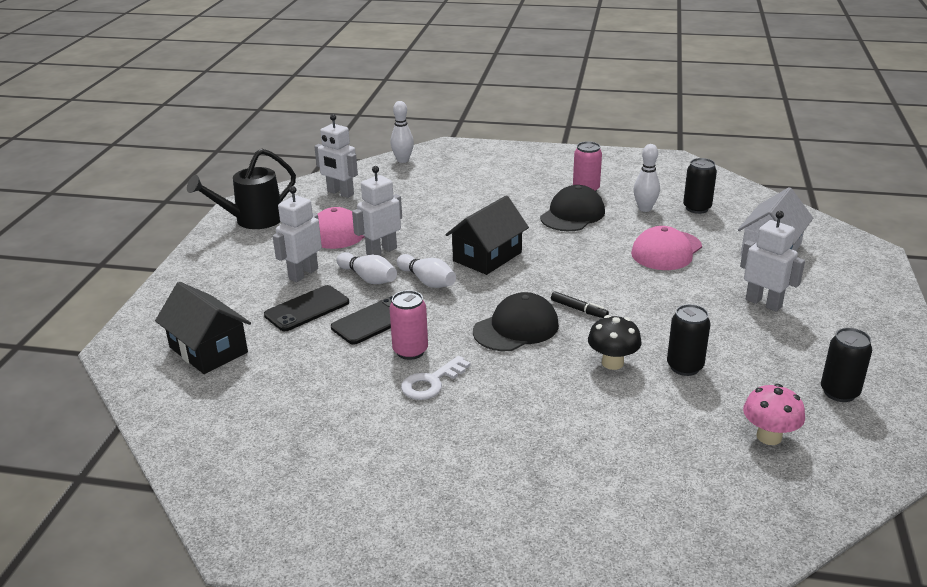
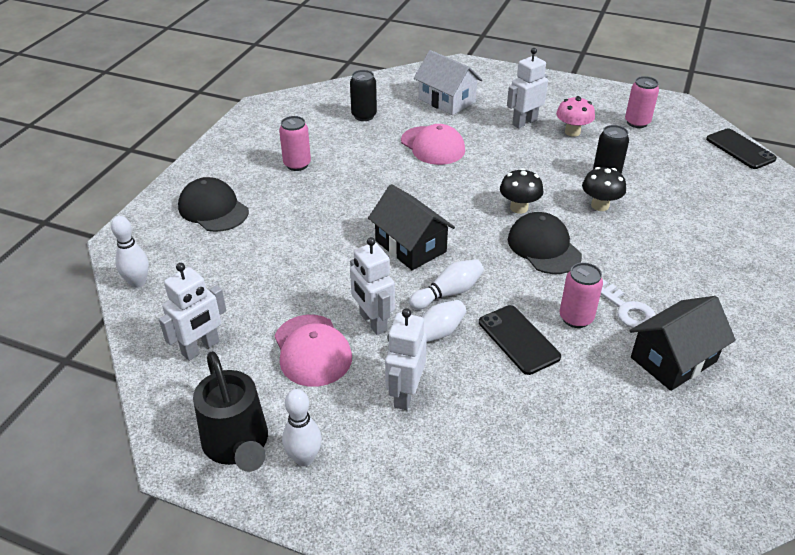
camera: 80 degrees left, 10 degrees up
(208, 350) = (562, 488): black house -> black house (673, 359)
(303, 274) = (405, 394): white robot -> white robot turned 60 degrees clockwise
(307, 309) = (485, 393): black phone -> black phone (740, 149)
(572, 214) = (345, 181): black cap -> black cap (213, 209)
(579, 309) = (519, 208): black marker -> black mushroom
(645, 209) = (352, 141): white bowling pin -> white bowling pin (304, 458)
(769, 436) = (686, 159): pink mushroom -> pink mushroom (572, 132)
(839, 392) = (637, 122): black can -> pink can

